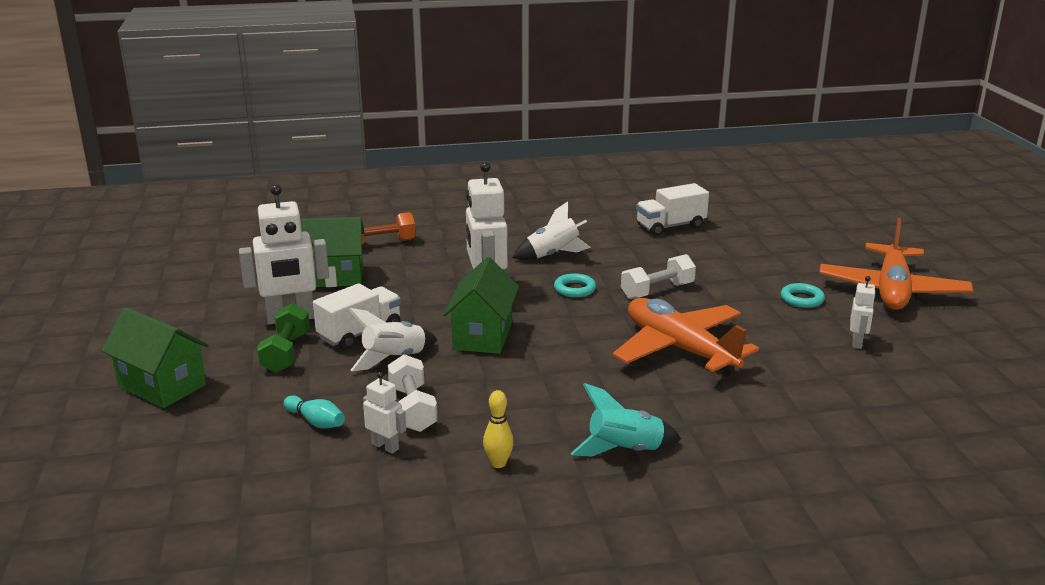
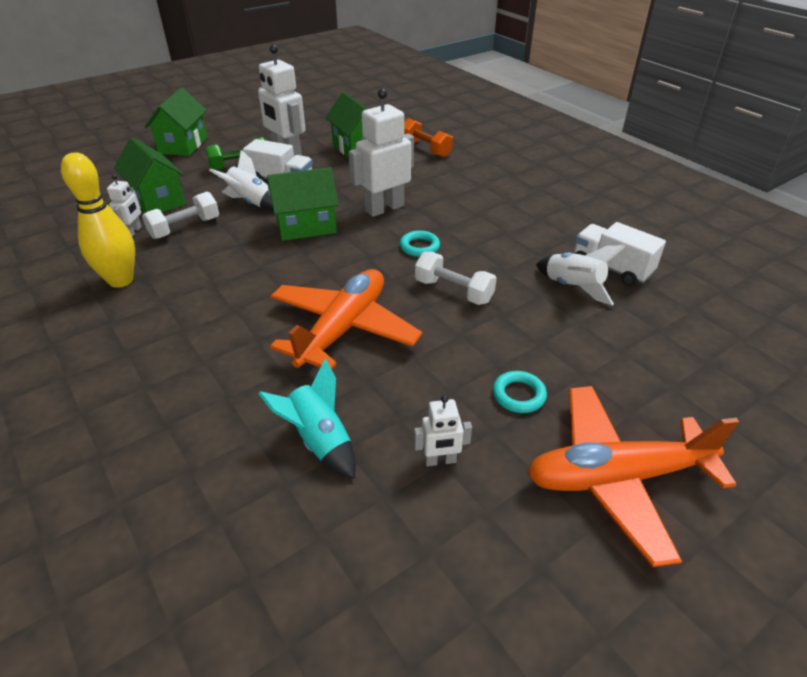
camera: 65 degrees right, 15 degrees up
(316, 422) = (157, 200): turquoise bowling pin -> green house
(498, 463) = (121, 280): yellow bowling pin -> yellow bowling pin, size x2.04
(552, 255) = (476, 221): white rocket -> white rocket (573, 287)
(625, 450) = (152, 335): turquoise rocket -> turquoise rocket (319, 440)

